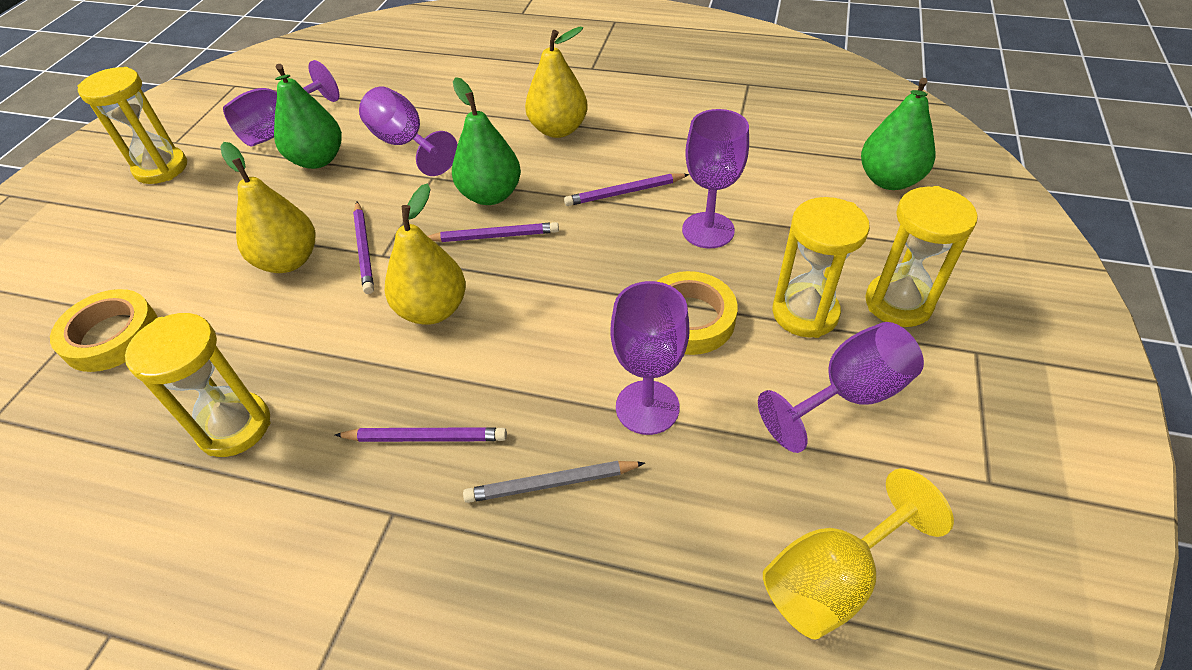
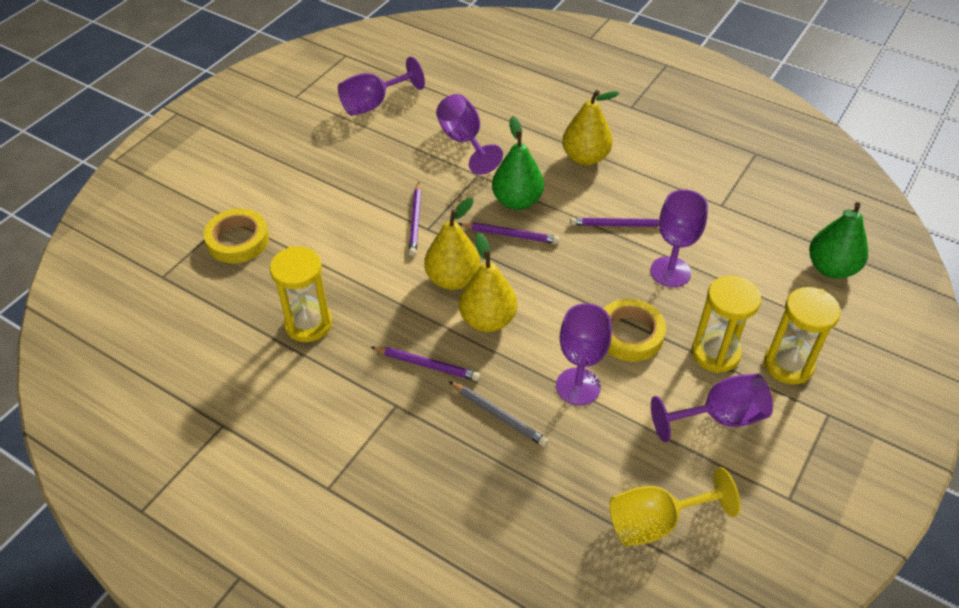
camera: 15 degrees right, 0 degrees up
(161, 168) = (283, 117): yellow hourglass -> none
(288, 261) = (361, 216): yellow pear -> yellow pear (487, 320)
(317, 160) = (396, 138): green pear -> none
(551, 483) = (499, 416): grey pencil -> grey pencil turned 150 degrees counterclockwise

